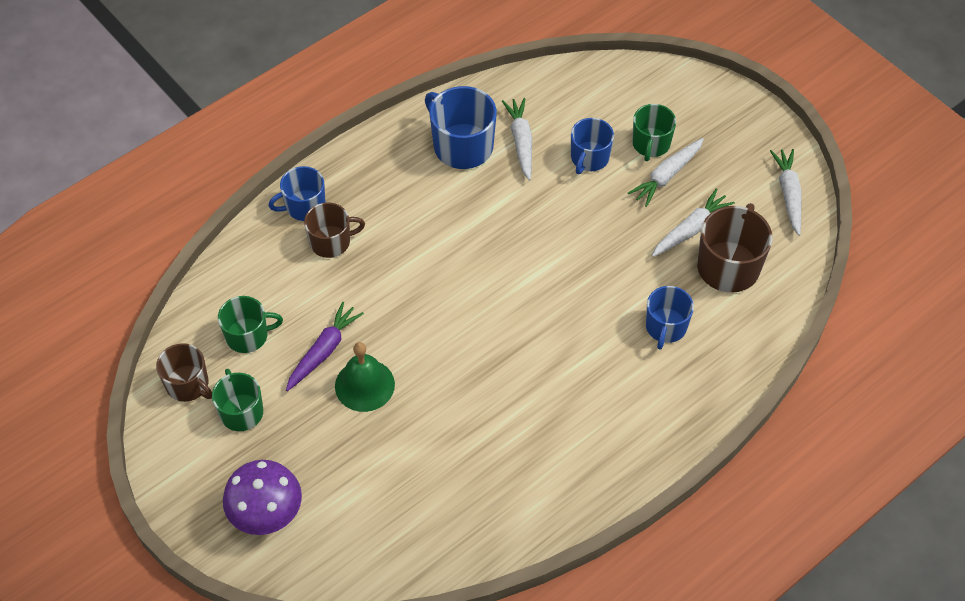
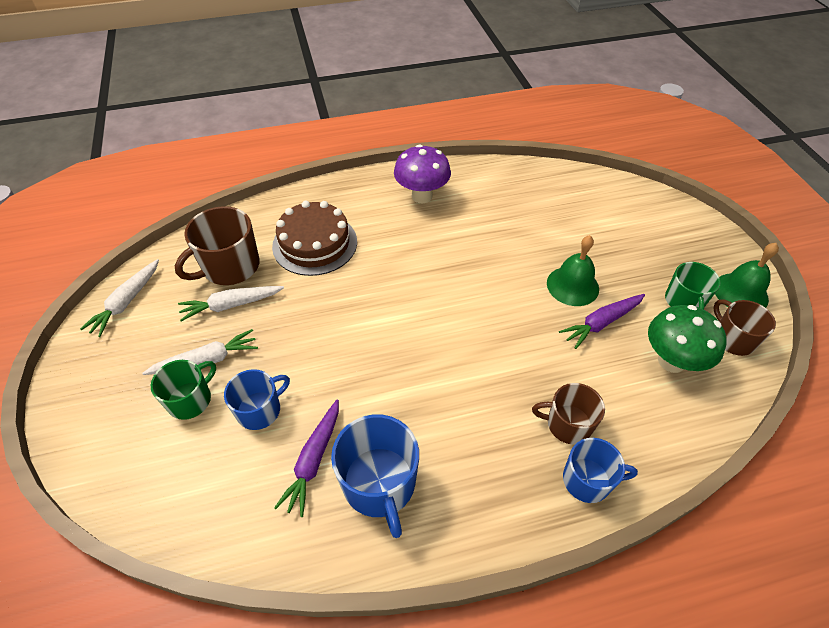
camera: 155 degrees left, 5 degrees down
(179, 448) = (740, 293): none -> green bell
(248, 335) = (671, 361): green mug -> green mushroom
(267, 516) = (670, 230): purple mushroom -> purple mushroom (422, 196)
(521, 142) = (313, 460): white carrot -> purple carrot
(665, 327) = (315, 244): blue mug -> brown cake

